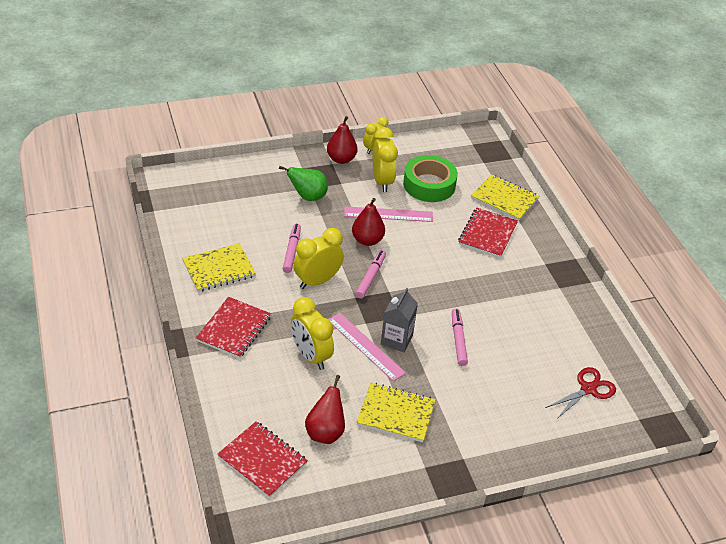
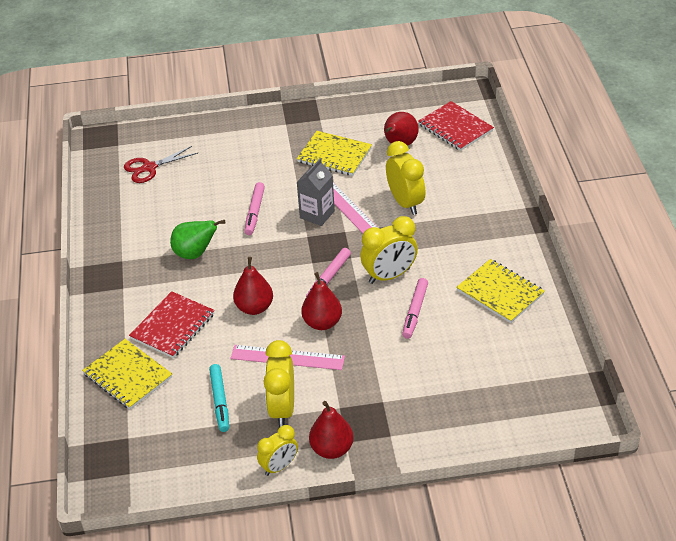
camera: 165 degrees left, 0 degrees up
(219, 269) = (500, 292): yellow notebook -> yellow notebook turned 60 degrees clockwise
(234, 329) = (481, 229): red notebook -> none
(308, 197) = (387, 387): green pear -> green pear (195, 253)
(427, 250) = (254, 307): none -> red pear
(429, 184) = (220, 401): green tape -> turquoise marker

